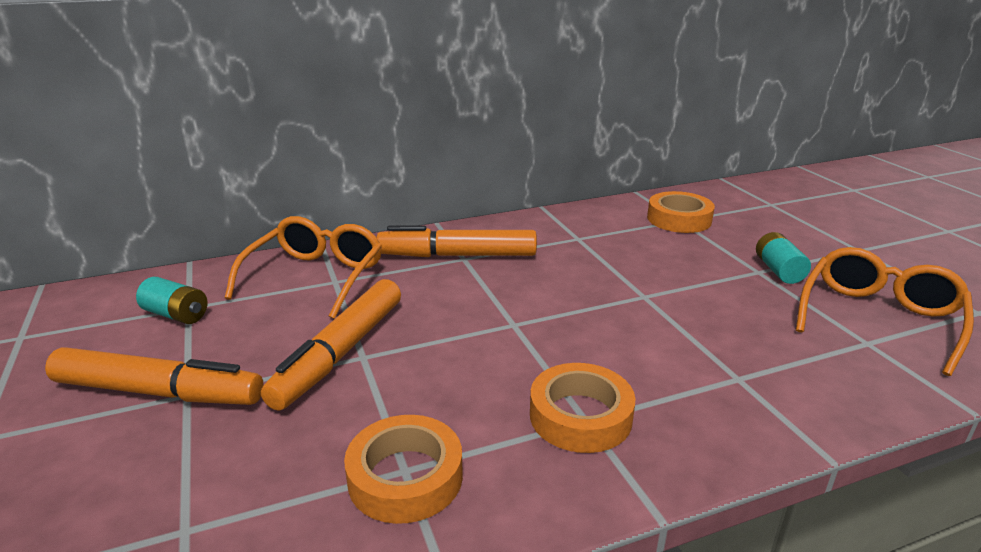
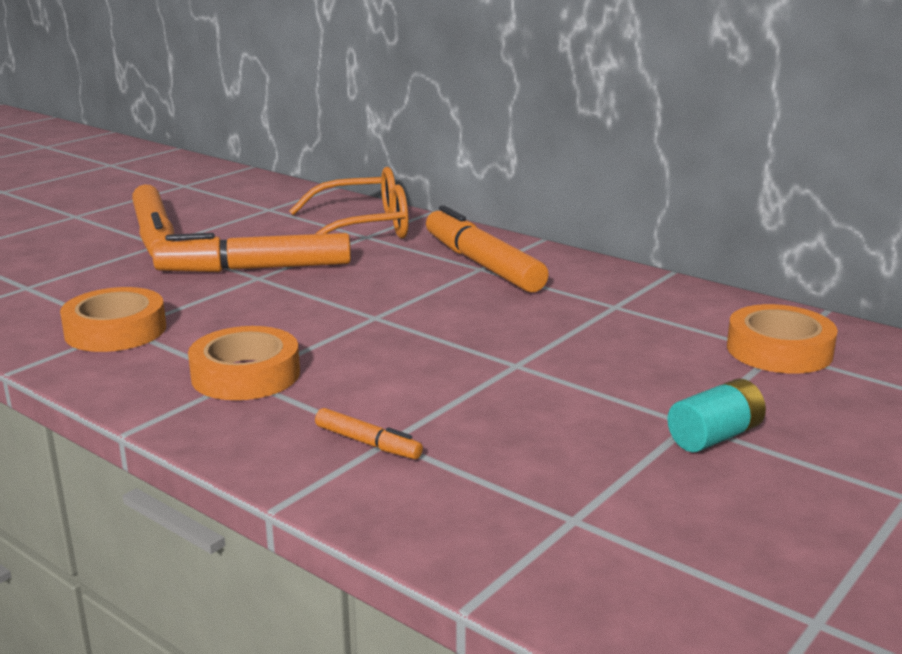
camera: 60 degrees right, 5 degrees down
(176, 315) = (254, 209): turquoise battery -> none
(740, 388) = (368, 443): none -> orange marker
(878, 318) = (663, 525): orange glasses -> none

